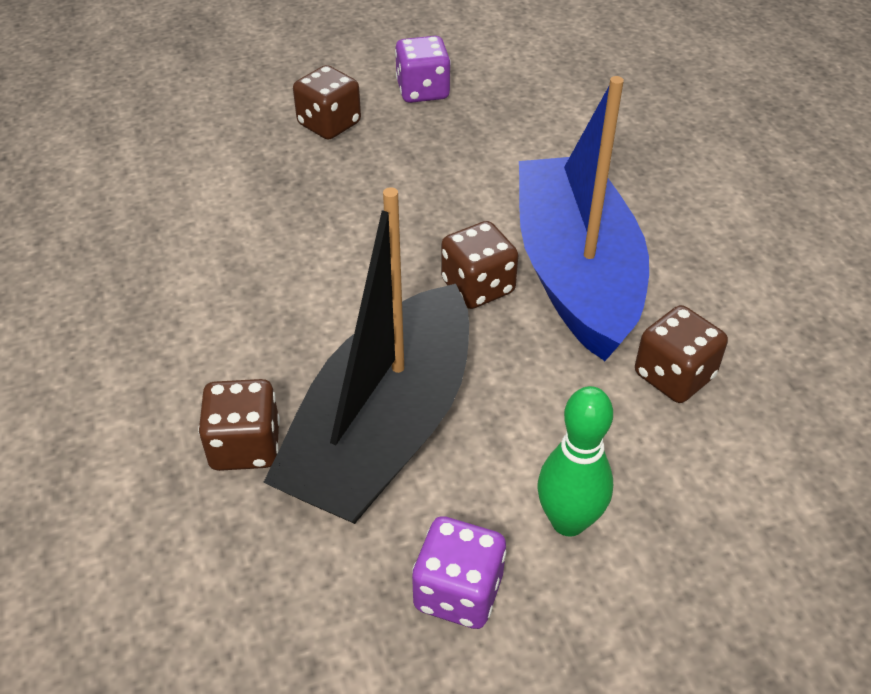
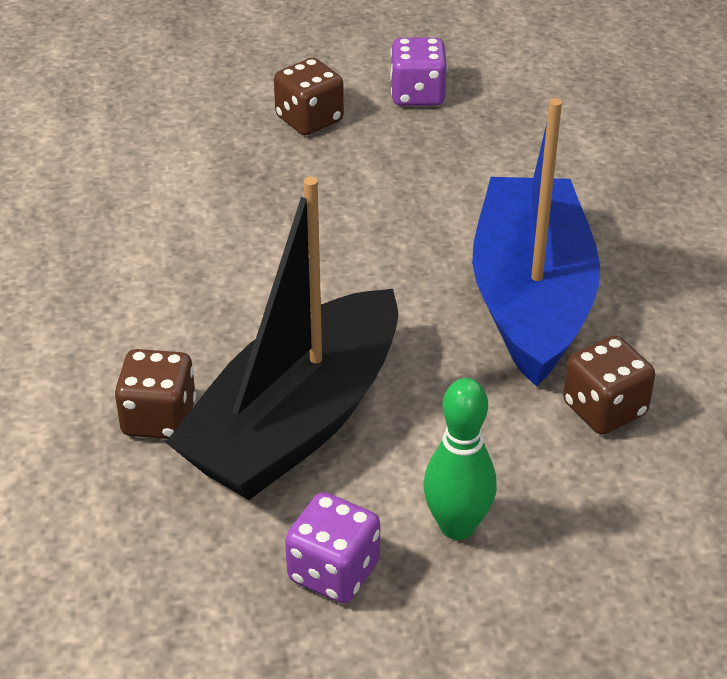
camera: 10 degrees right, 5 degrees down
(478, 287) = (425, 300): brown dice -> none

